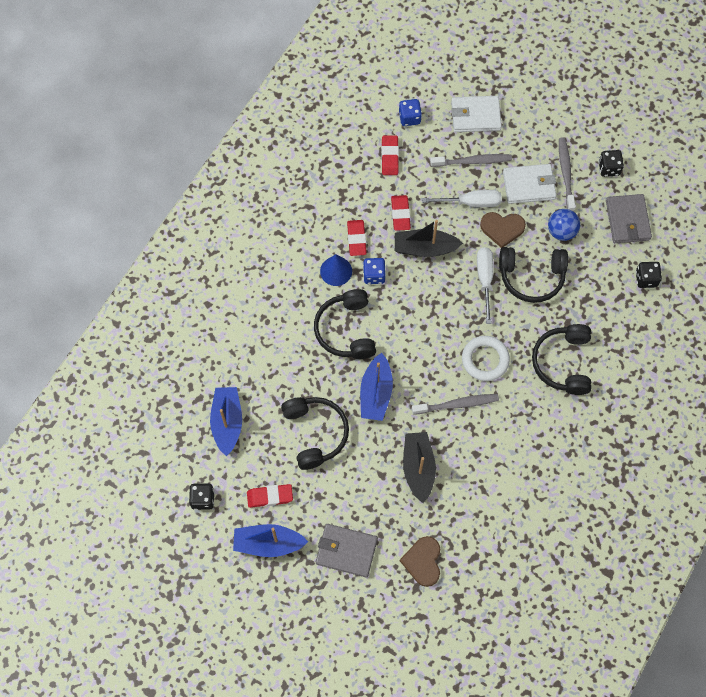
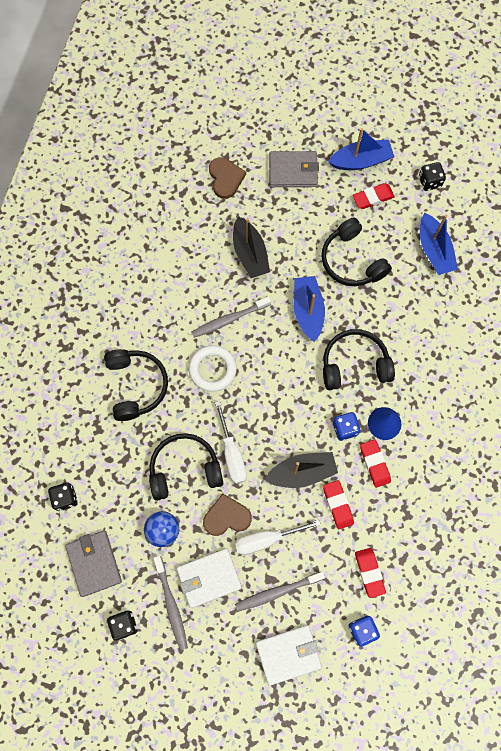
camera: 165 degrees right, 5 degrees up
(346, 330) = (354, 364): black headphones -> black headphones turned 75 degrees counterclockwise

